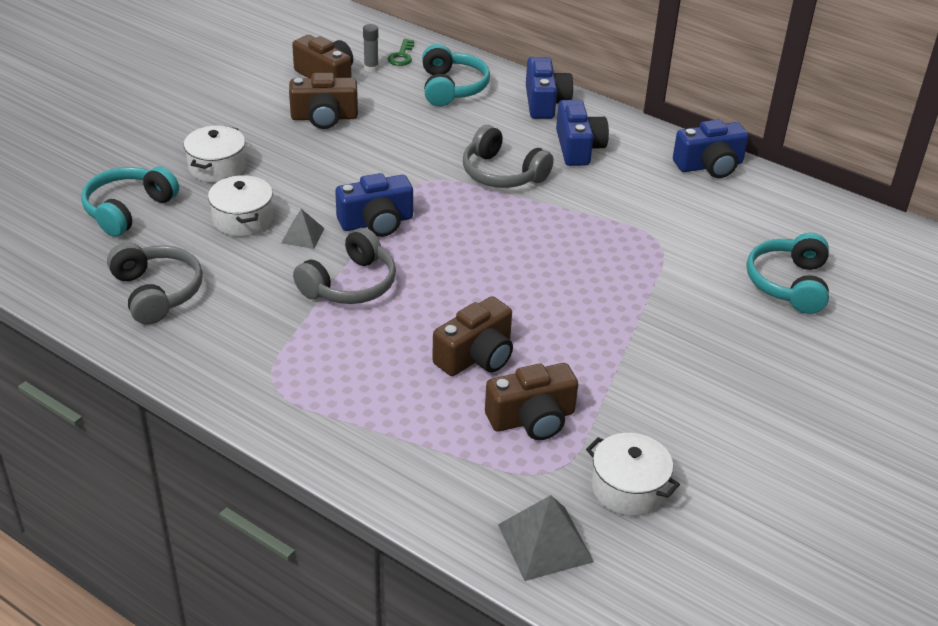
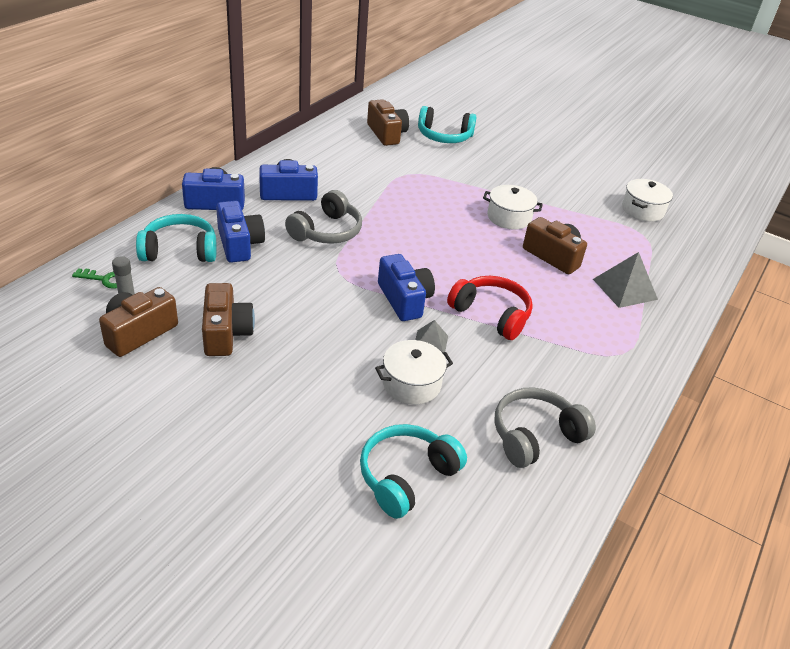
camera: 95 degrees left, 0 degrees up
(128, 210) = (406, 476): turquoise headphones -> turquoise headphones turned 105 degrees clockwise
(217, 167) = (321, 409): white pot -> white pot (509, 217)
(350, 284) = (491, 314): grey headphones -> red headphones
(532, 419) = (603, 238): brown camera -> brown camera (387, 134)
(545, 543) = (698, 241): grey pyramid -> grey pyramid (625, 289)
(709, 166) = (313, 143): blue camera -> blue camera (239, 244)

